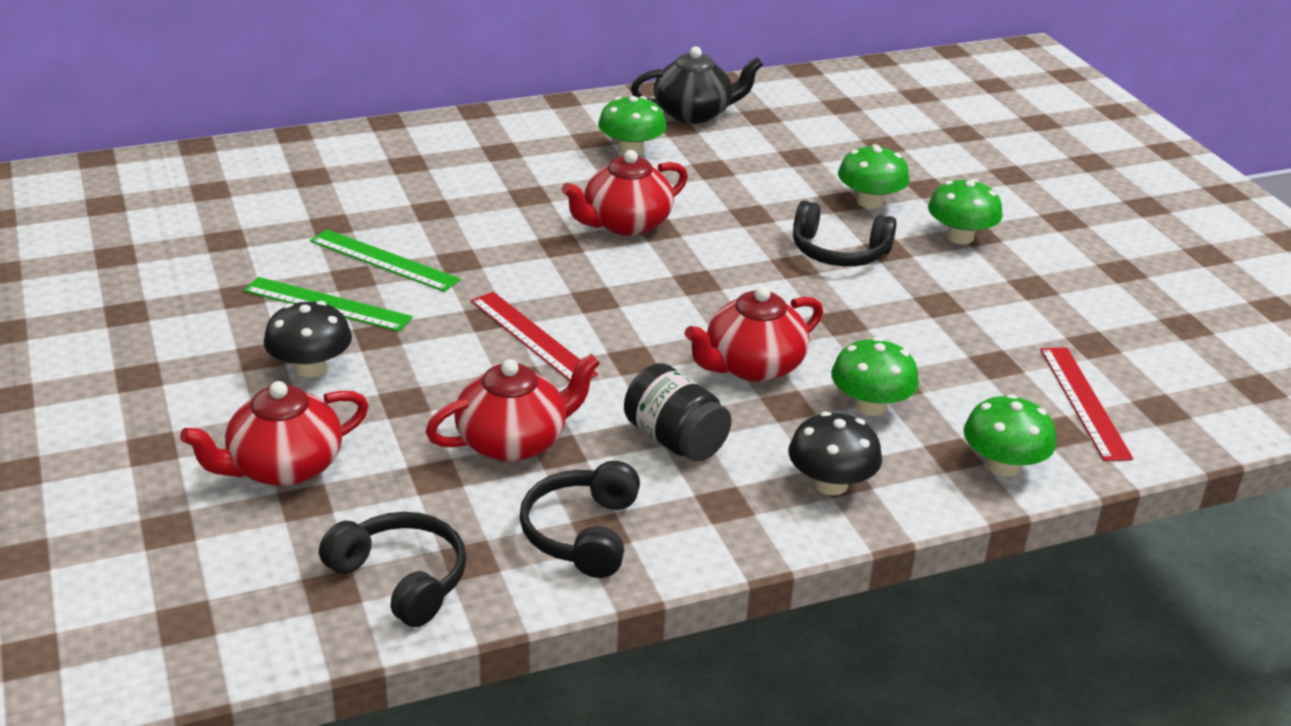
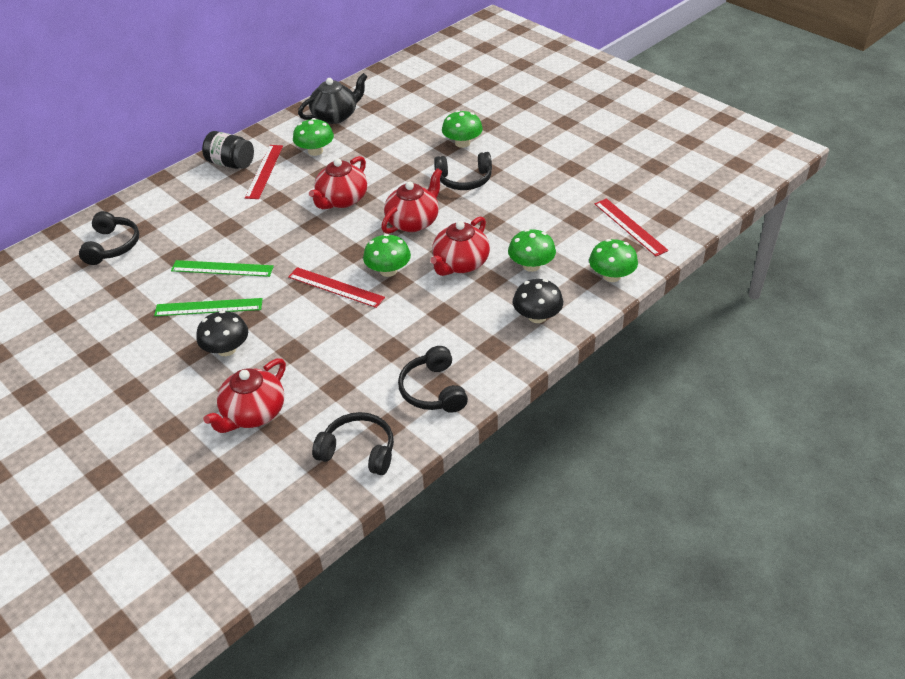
camera: 20 degrees left, 10 degrees up
(255, 186) = (112, 246): none -> black headphones
(514, 441) = (365, 352): red teapot -> red teapot (413, 221)
(537, 155) = (264, 171): none -> red ruler
(675, 440) = (447, 320): black jar -> black jar (231, 163)
(960, 237) = (520, 150): green mushroom -> green mushroom (388, 270)

